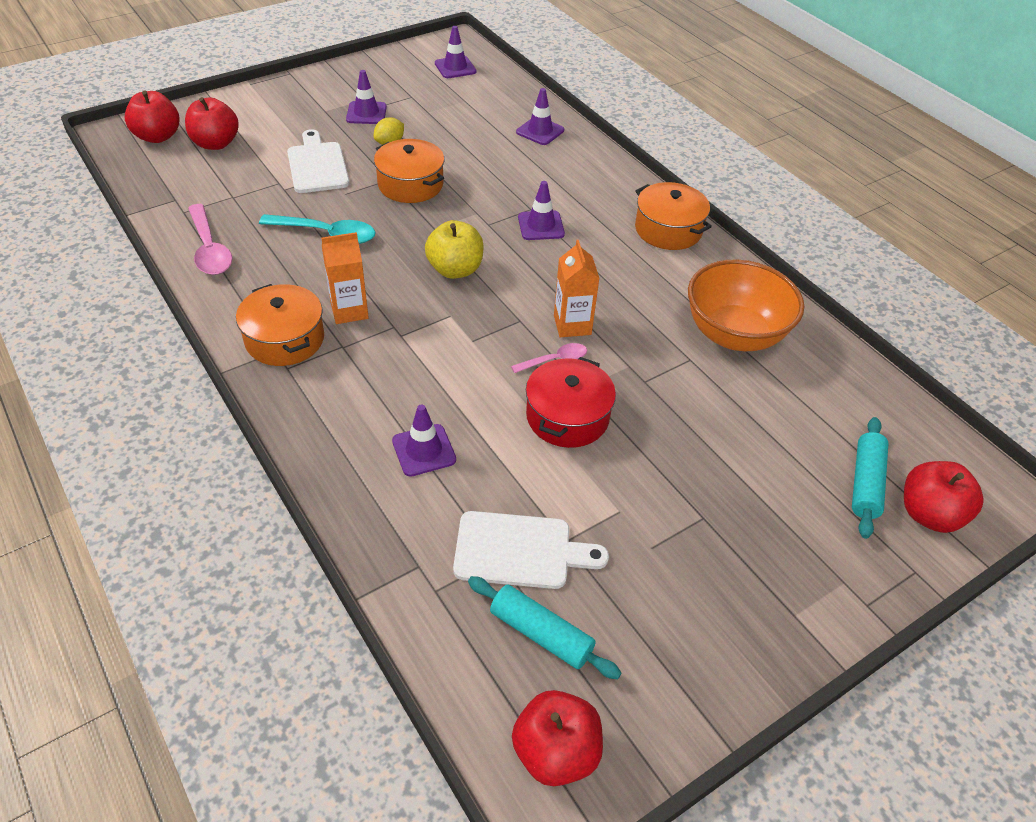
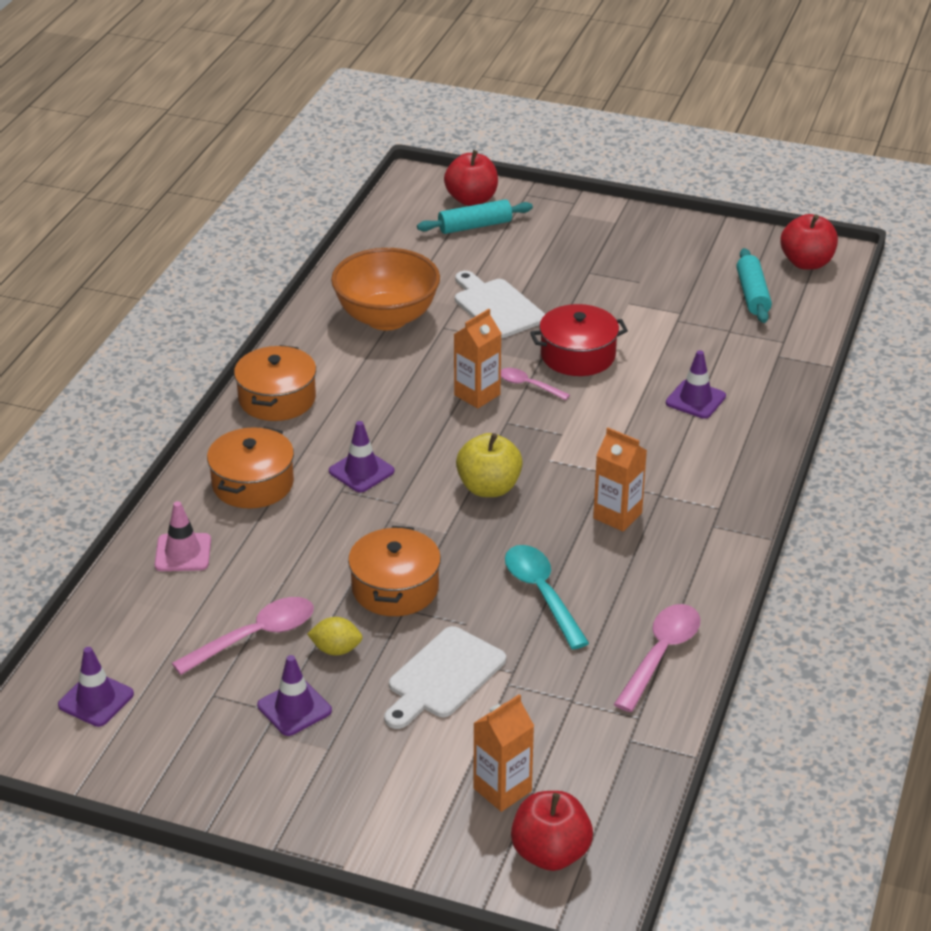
camera: 125 degrees left, 10 degrees down
(216, 143) = (502, 790): red apple -> orange carton
(285, 339) = (695, 529): orange pot -> orange pot (252, 483)
(437, 124) = (255, 636): none -> pink spoon
(520, 551) = (712, 325): white cutting board -> white cutting board (496, 306)
(540, 131) = (183, 553): purple traffic cone -> pink traffic cone

